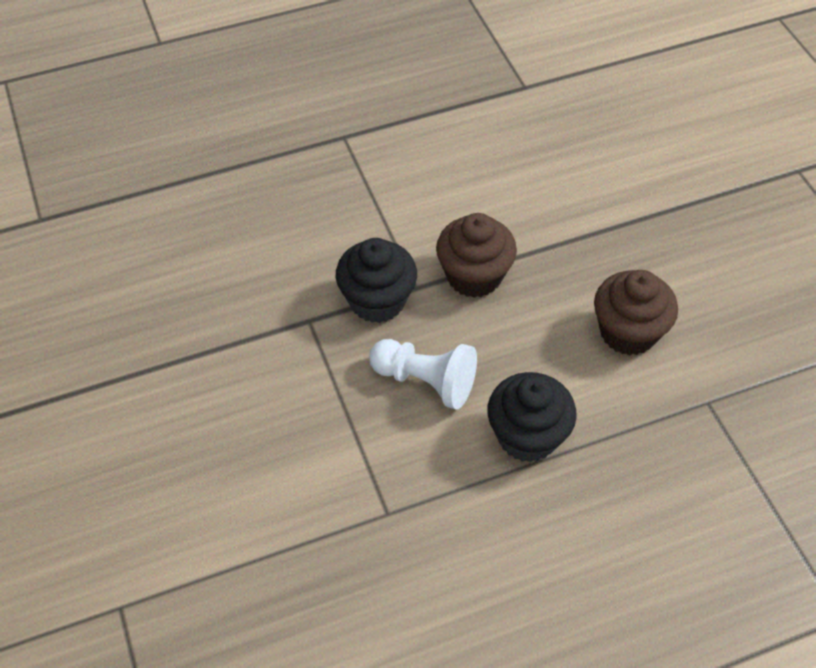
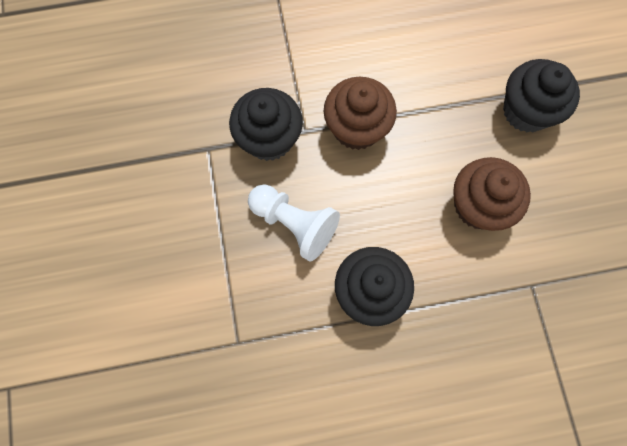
camera: 10 degrees right, 20 degrees up
(657, 233) = (526, 111): none -> black cupcake

